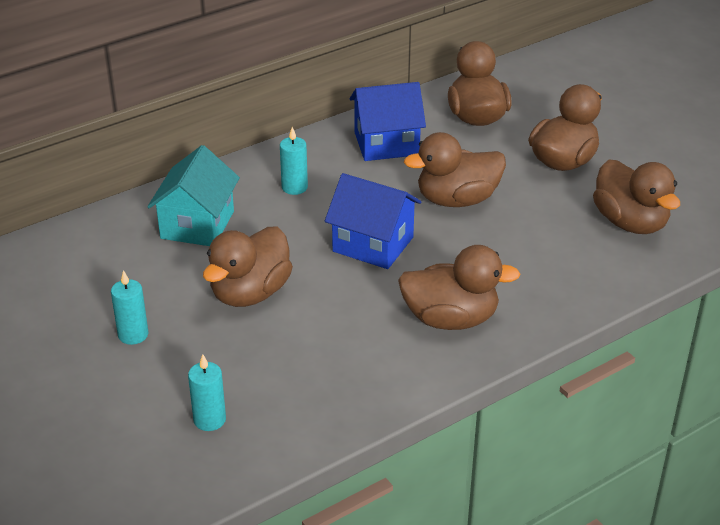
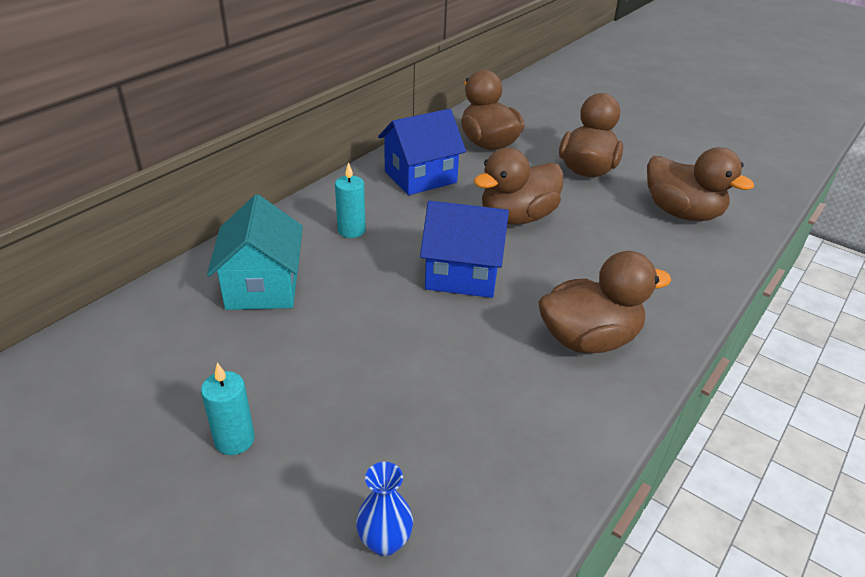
camera: 20 degrees left, 0 degrees up
(209, 420) = (385, 542): turquoise candle -> blue vase
(250, 293) = (358, 354): brown duck -> none

